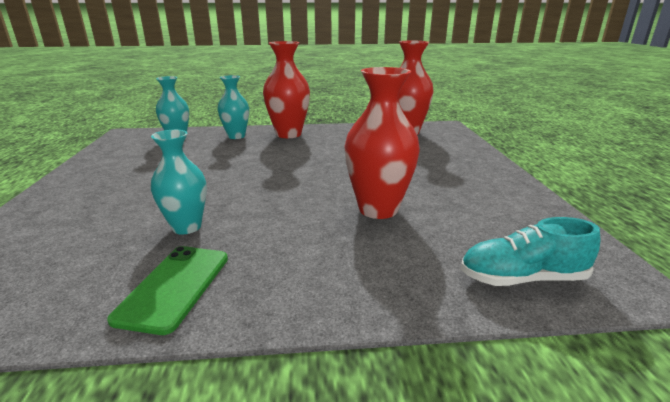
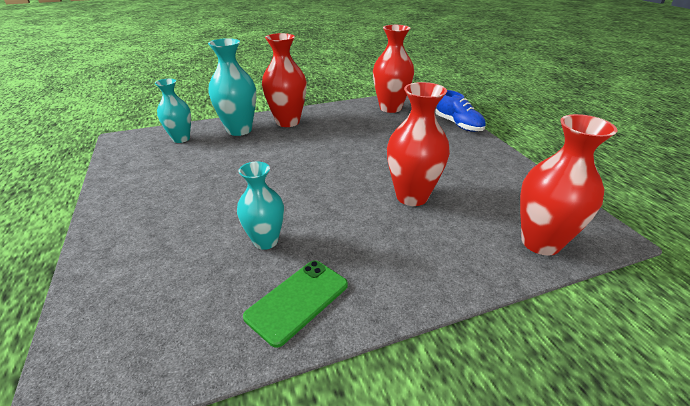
camera: 15 degrees left, 10 degrees up
(174, 287) = (297, 300): green phone -> green phone turned 45 degrees clockwise
(236, 136) = (239, 130): turquoise vase -> turquoise vase, size x1.51
(478, 152) = (458, 125): none -> blue shoe
(522, 278) = (540, 242): turquoise shoe -> red vase

